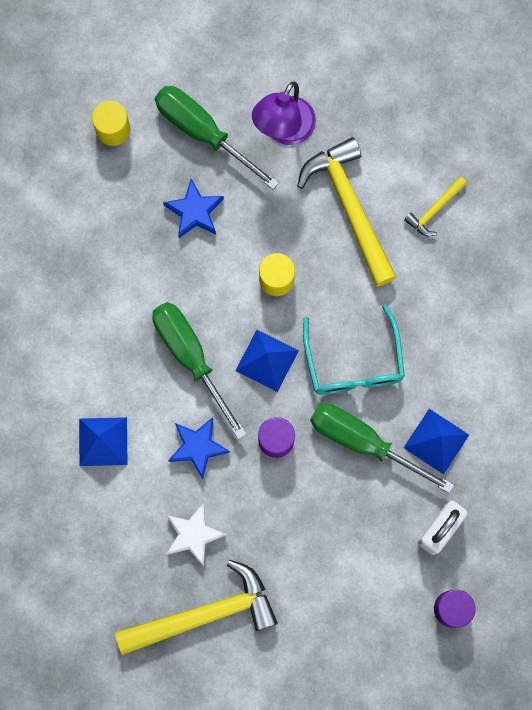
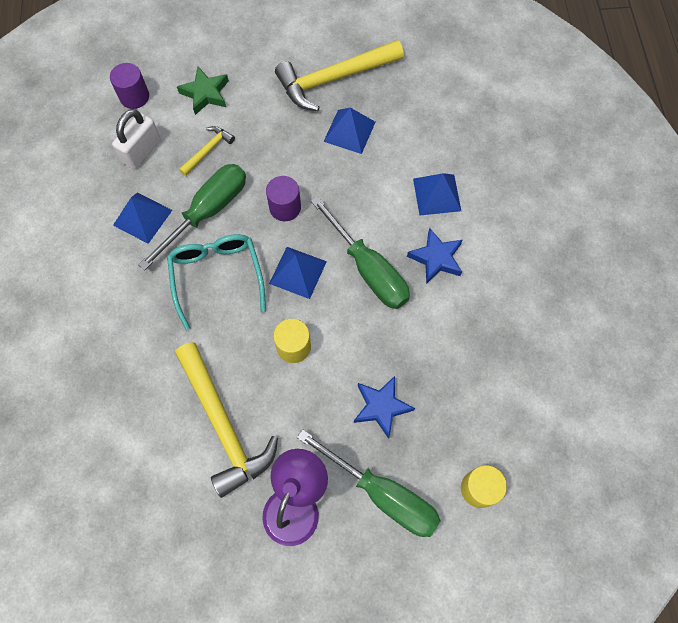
camera: 175 degrees right, 10 degrees down
(193, 535) = (349, 131): white star -> blue pyramid
(198, 447) = (353, 196): blue star -> blue star (436, 258)
(363, 442) = (208, 212): green screwdriver -> green screwdriver turned 75 degrees counterclockwise
(364, 606) = (205, 93): none -> green star
(434, 210) = (136, 430): yellow hammer -> yellow hammer (208, 150)

